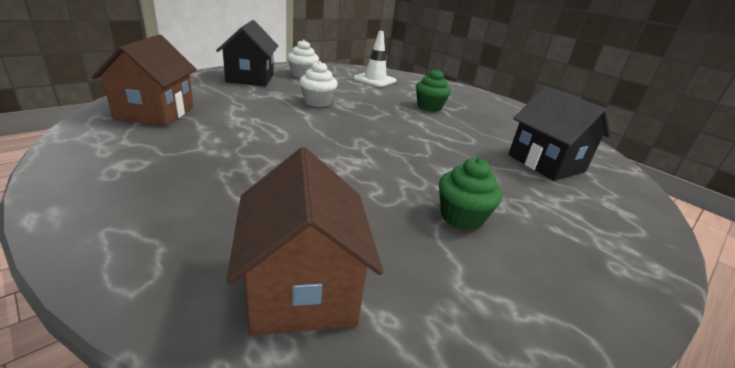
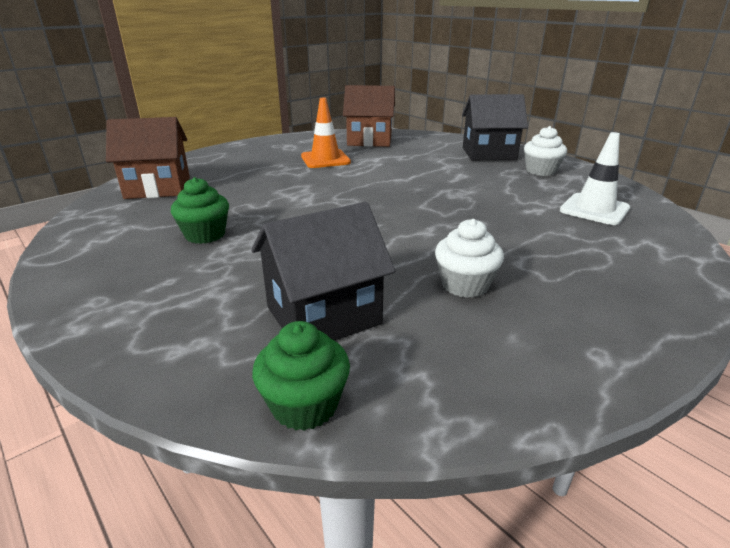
camera: 95 degrees right, 0 degrees up
(221, 142) = (325, 159): none -> orange traffic cone
(317, 102) = (445, 181): white cupcake -> white cupcake (465, 285)
(429, 107) = (503, 243): green cupcake -> green cupcake (305, 405)

